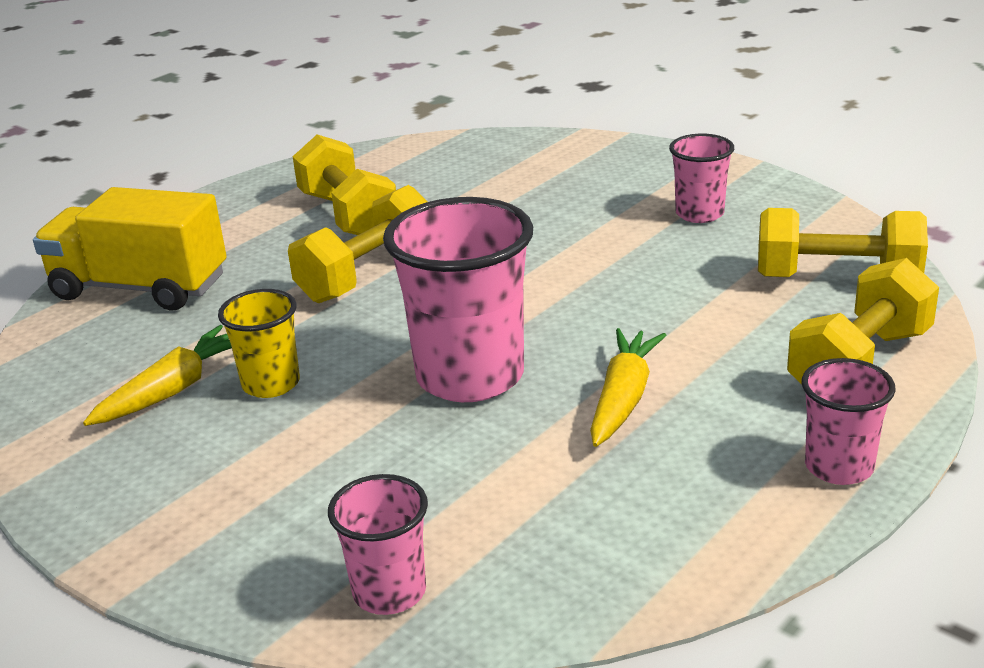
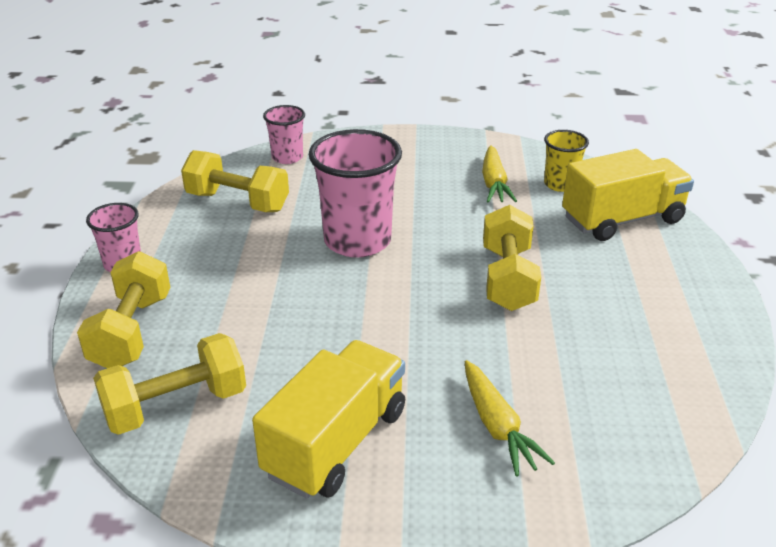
camera: 140 degrees right, 5 degrees up
(271, 384) = (453, 201): yellow cup -> yellow cup (560, 184)
(348, 215) = (606, 321): yellow dumbbell -> yellow dumbbell (237, 202)
(623, 399) = (261, 259): yellow carrot -> yellow carrot (497, 426)
(699, 214) = (336, 442): pink cup -> yellow truck

